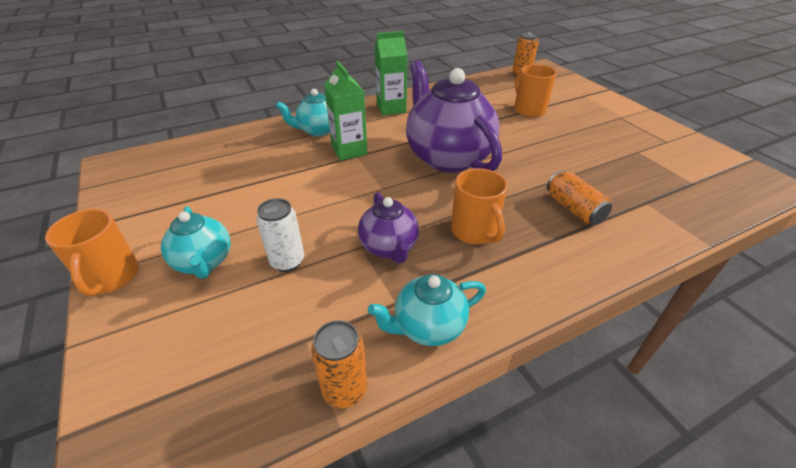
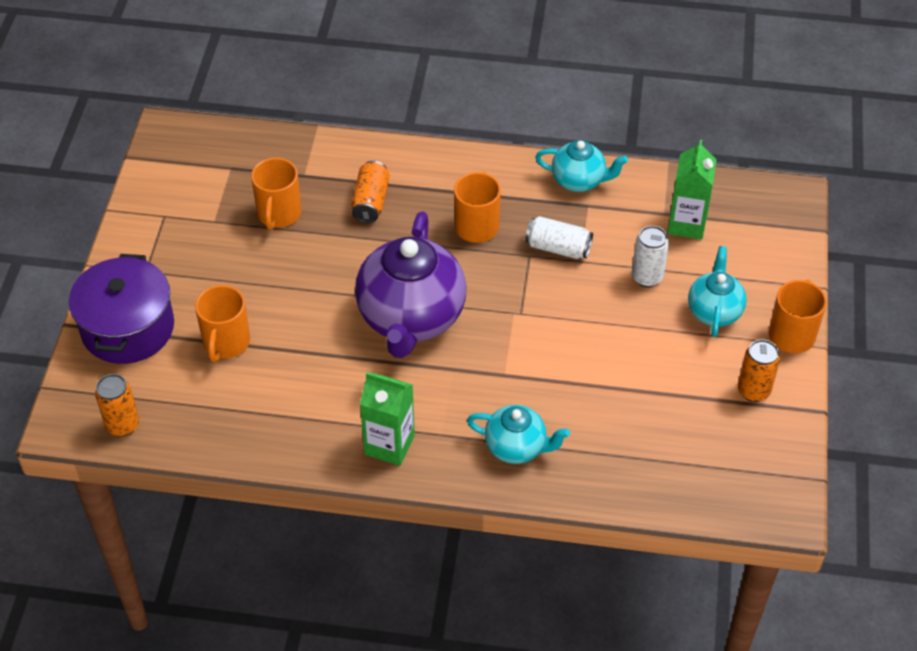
camera: 145 degrees left, 10 degrees up
(345, 390) = (655, 175): orange can -> orange can (753, 391)
(349, 150) = (505, 387): green carton -> green carton (686, 224)
(389, 247) = (558, 248): purple teapot -> white can
(581, 97) = (128, 328): none -> purple pot
(613, 172) = (279, 214): none -> orange mug

